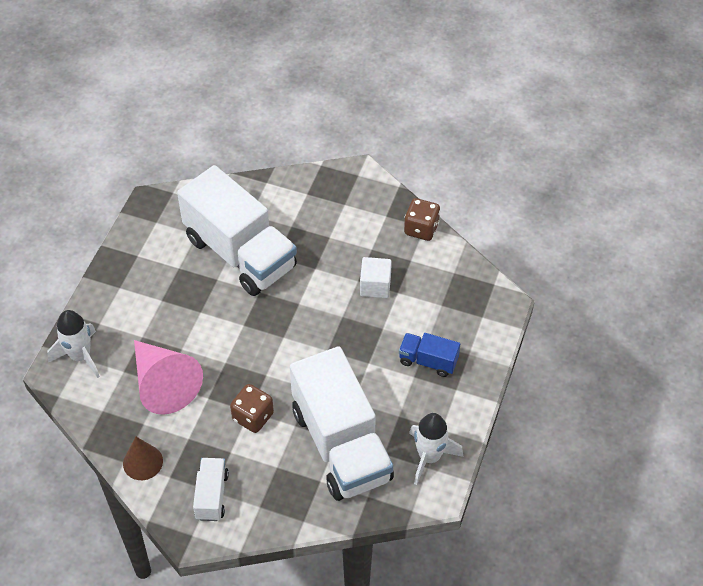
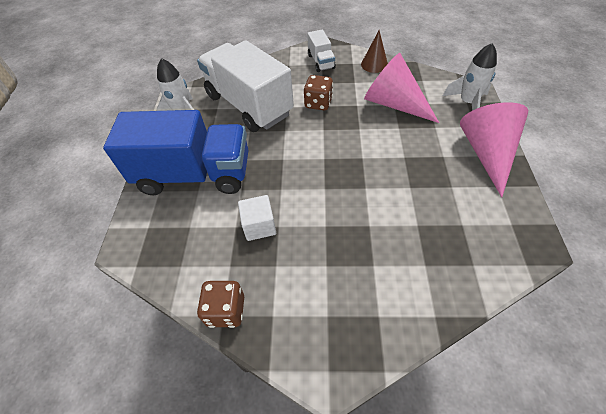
camera: 165 degrees right, 0 degrees up
(117, 289) = (487, 153): none -> pink cone
(240, 253) = (406, 218): white truck -> none
(428, 361) = (195, 174): blue truck -> blue truck, size x2.24

